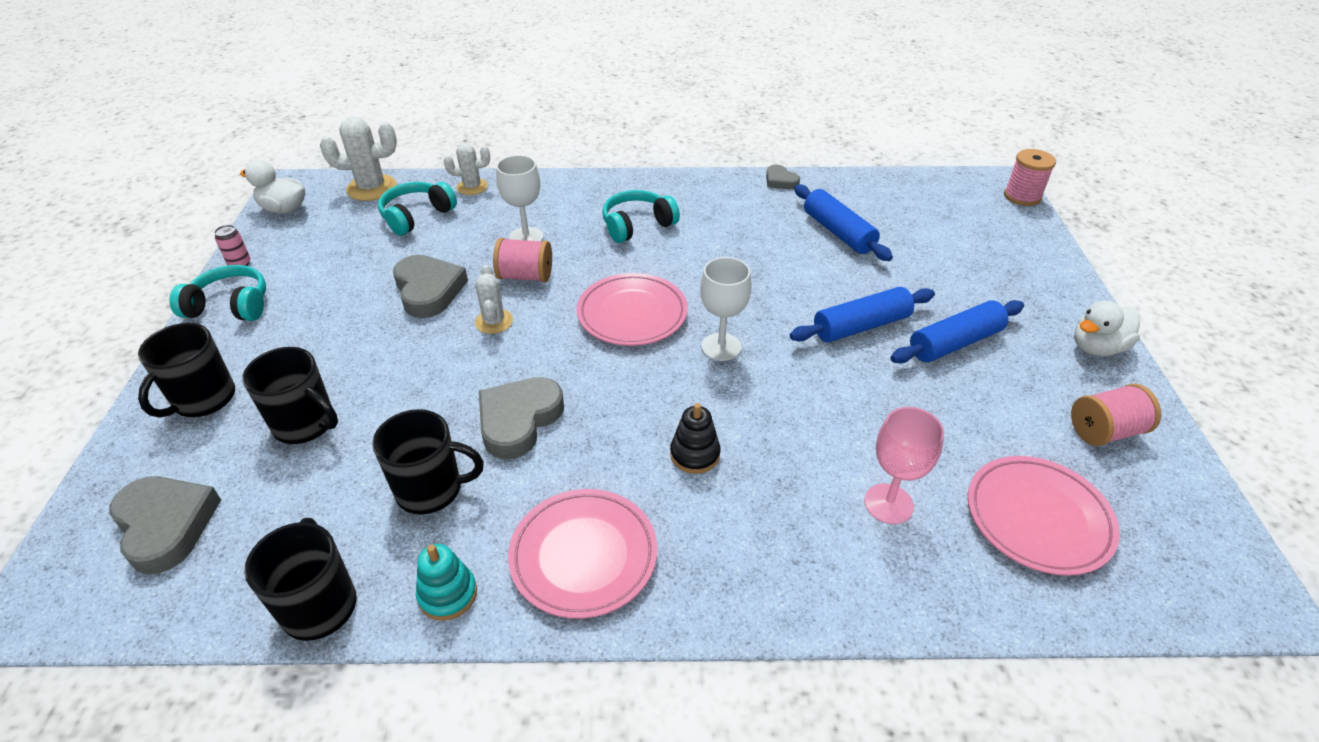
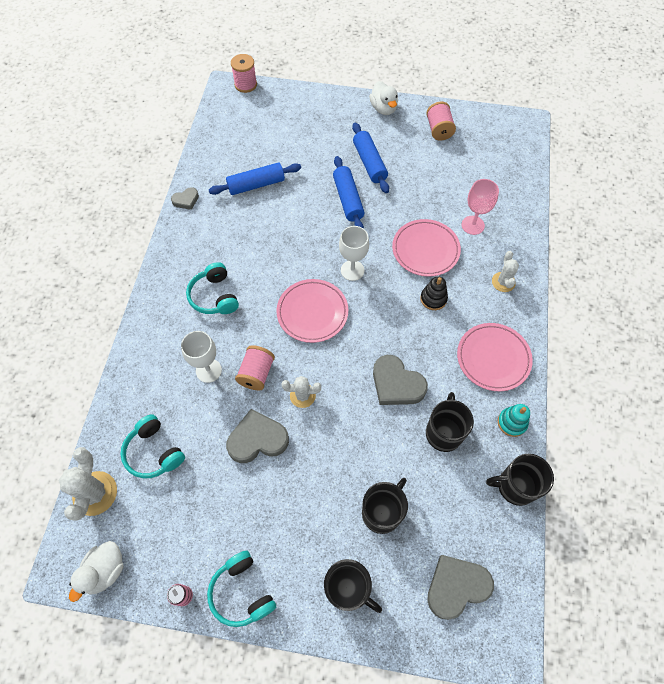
camera: 80 degrees left, 20 degrees up
(230, 306) = (242, 592): turquoise headphones -> turquoise headphones turned 45 degrees counterclockwise
(472, 187) = (122, 408): white cactus -> white cactus (503, 282)
(1038, 518) = (485, 174): pink plate -> pink plate (425, 250)

